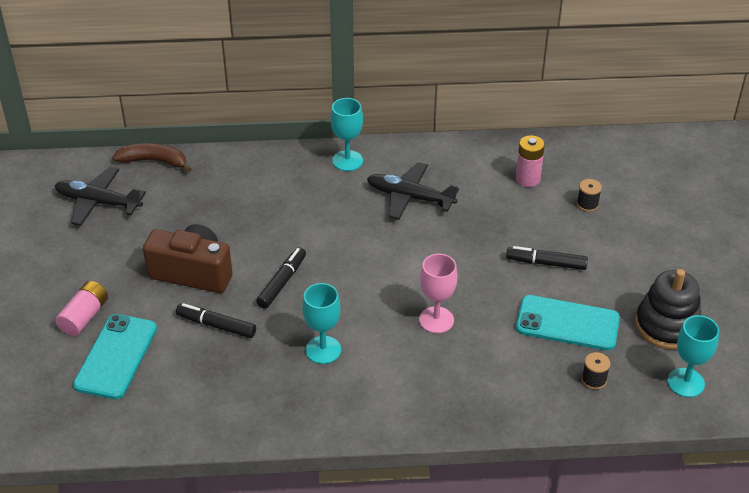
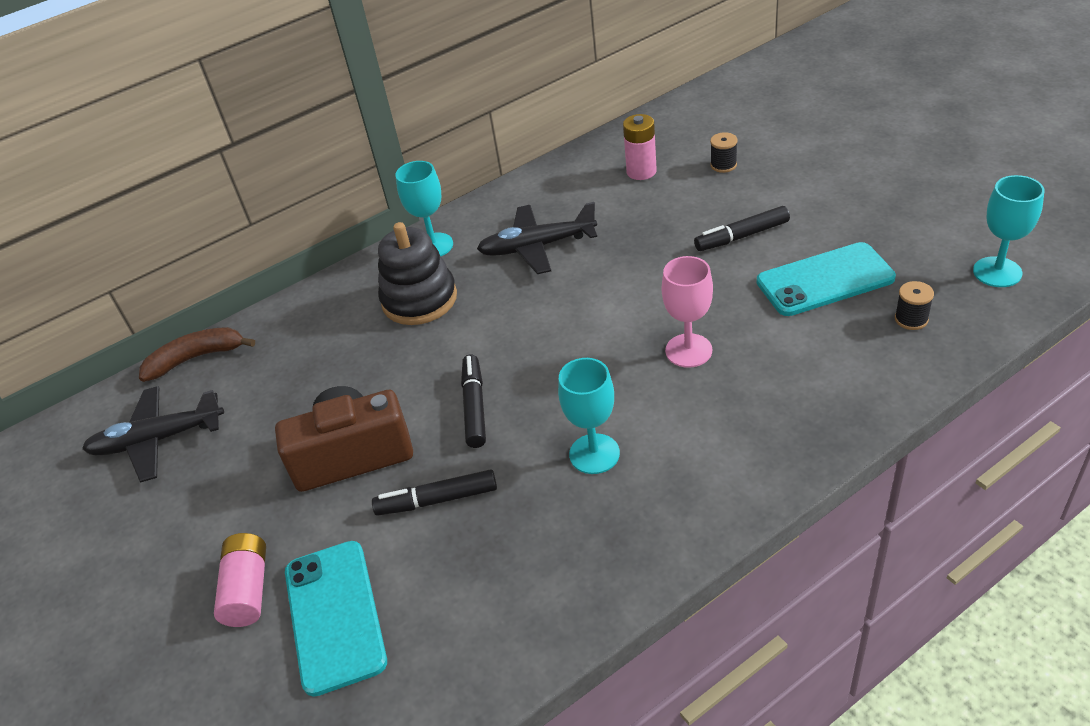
camera: 25 degrees left, 0 degrees up
(667, 326) = (919, 231): black stacking toy -> black stacking toy (419, 299)

